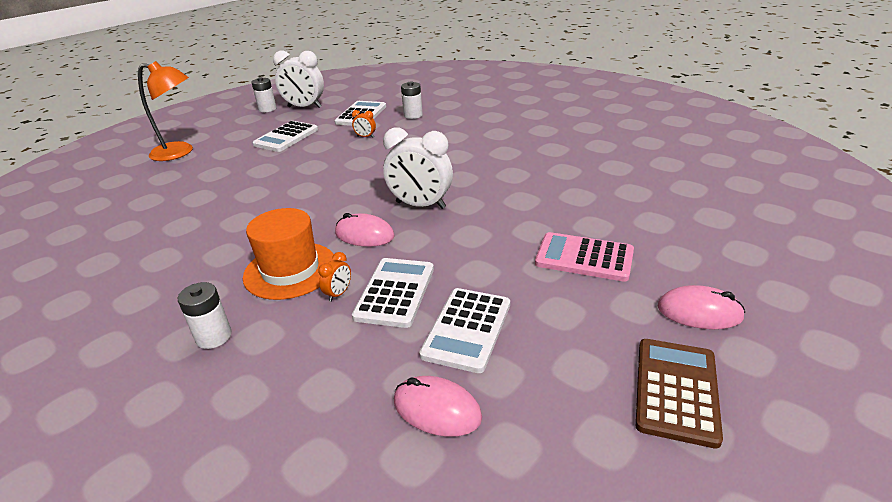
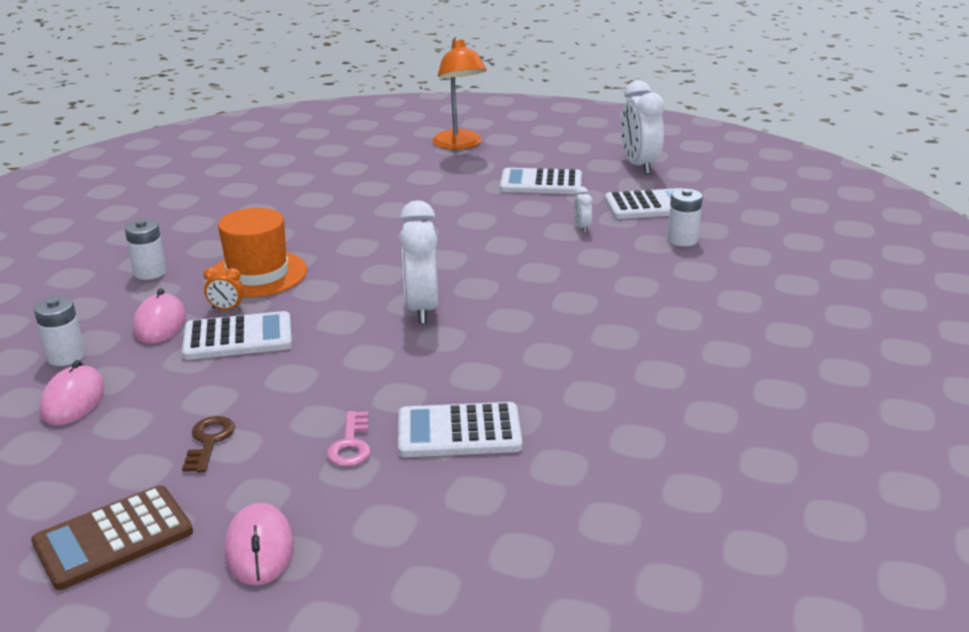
camera: 65 degrees right, 5 degrees down
(267, 109) = (612, 147): white battery -> white battery (66, 356)
(364, 235) = (339, 293): pink mouse -> pink mouse (160, 323)
(365, 137) = (582, 227): orange clock -> white clock
(467, 329) = (187, 392): white calculator -> white calculator (459, 432)
(551, 323) = (209, 441): none -> brown key
(584, 258) = (351, 445): pink calculator -> pink key
(676, 390) = (113, 538): brown calculator -> brown calculator turned 150 degrees clockwise

